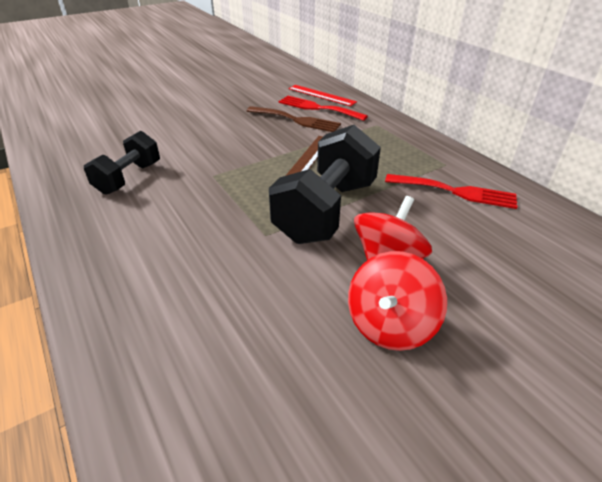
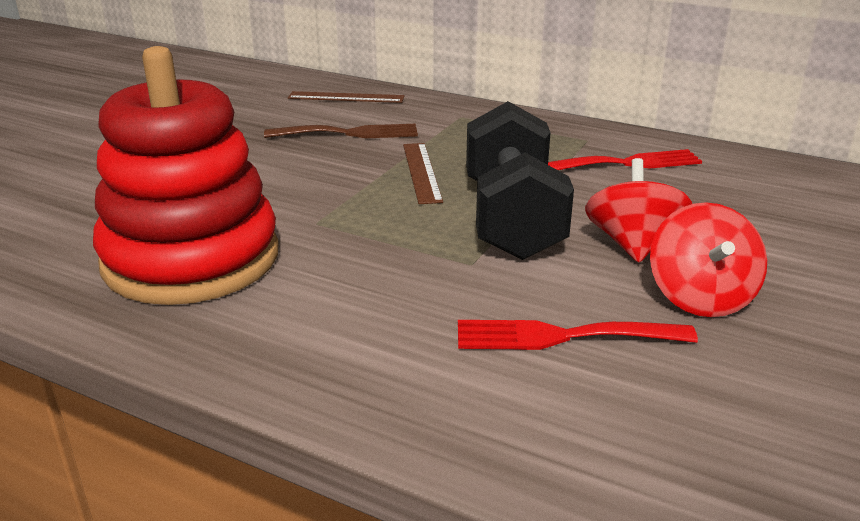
camera: 30 degrees left, 10 degrees down
(129, 178) = (191, 258): black dumbbell -> red stacking toy
(317, 108) = (360, 113): red fork -> red fork (562, 336)
(321, 95) = (346, 97): red ruler -> brown ruler

